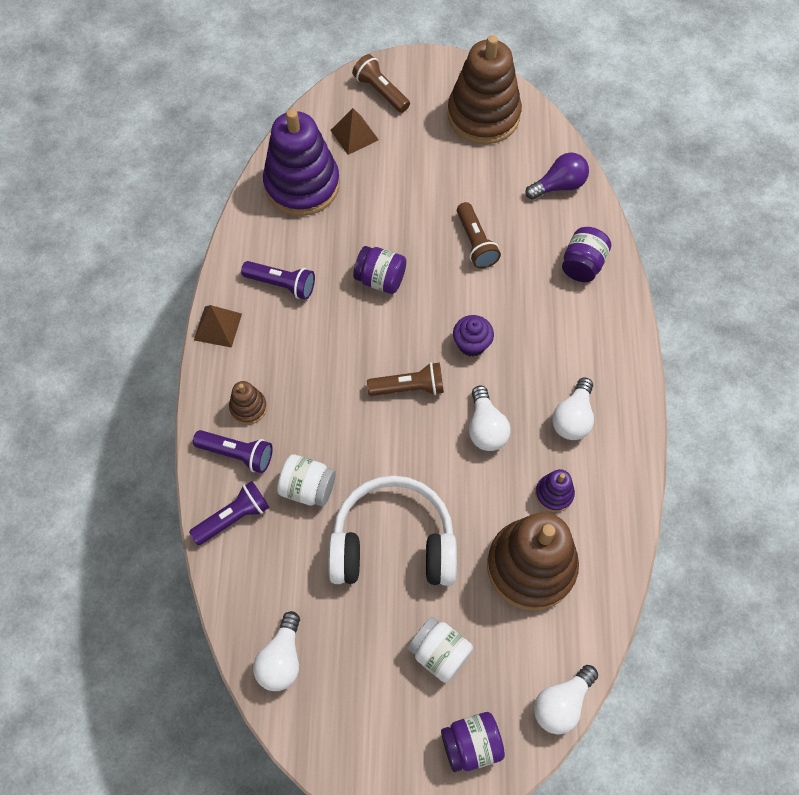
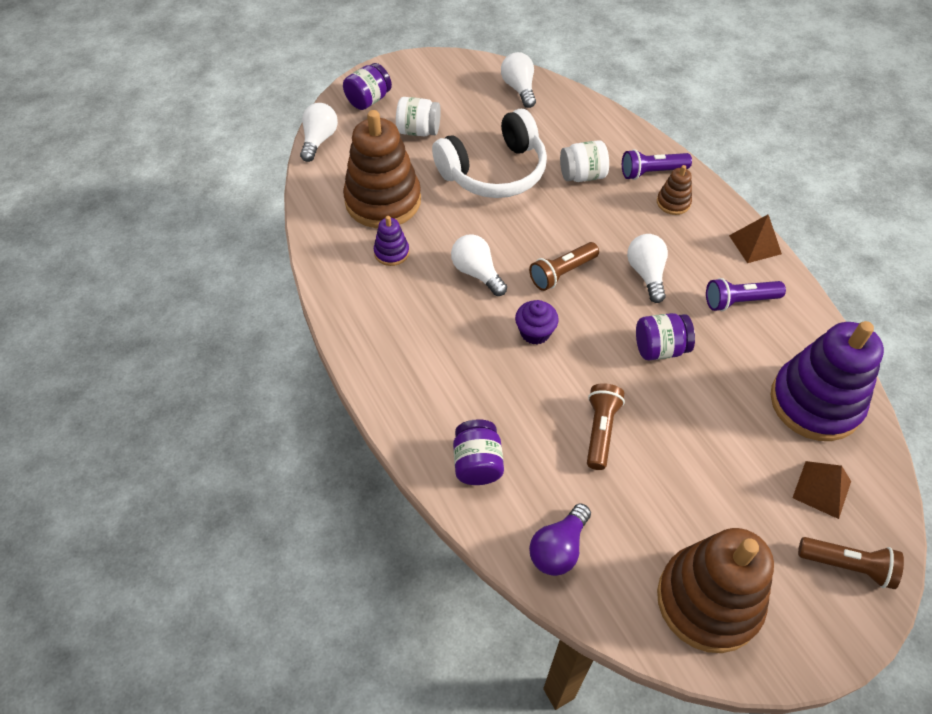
camera: 150 degrees right, 10 degrees down
(233, 517) = (617, 138): purple flashlight -> none
(475, 243) = (600, 431): brown flashlight -> brown flashlight turned 60 degrees clockwise
(573, 418) = (407, 314): white light bulb -> white light bulb (646, 274)

